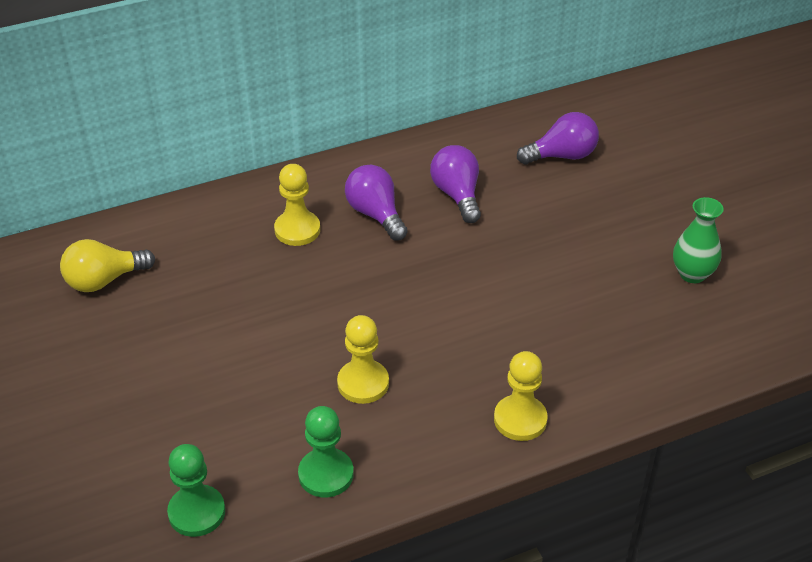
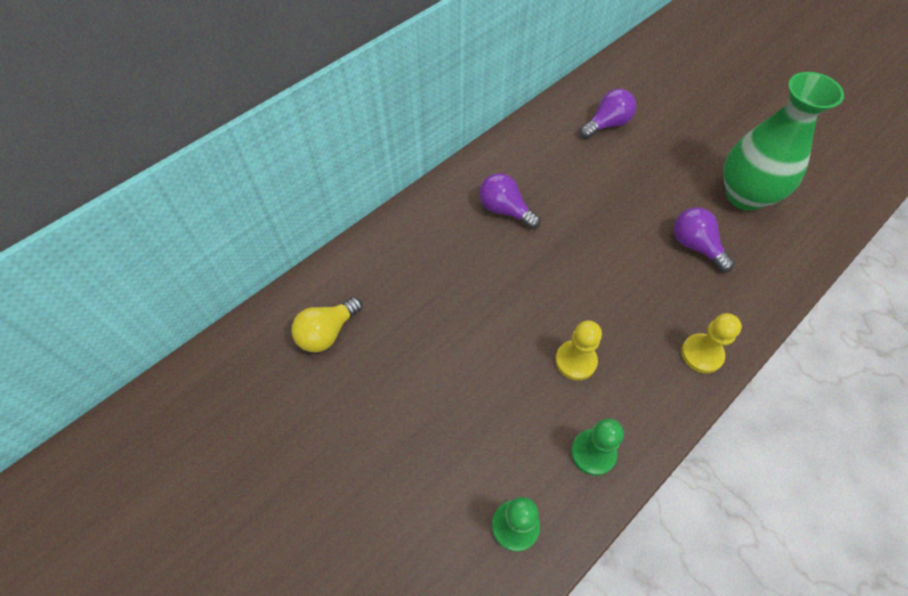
camera: 20 degrees left, 15 degrees up
(297, 230) = (454, 240): yellow pawn -> none
(457, 195) = (553, 177): purple light bulb -> purple light bulb (695, 246)
(692, 274) = (745, 195): green vase -> green vase, size x2.01

